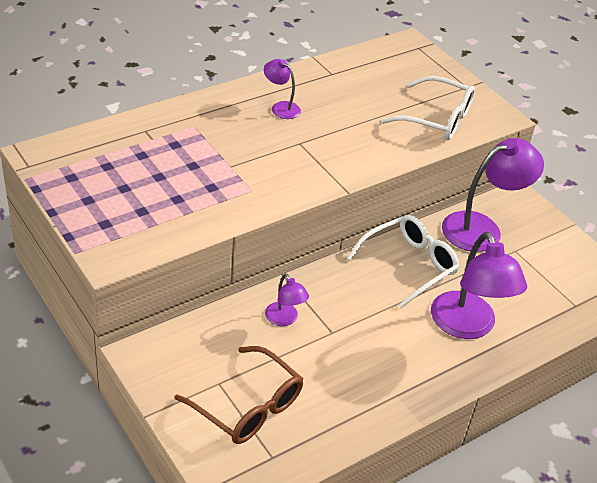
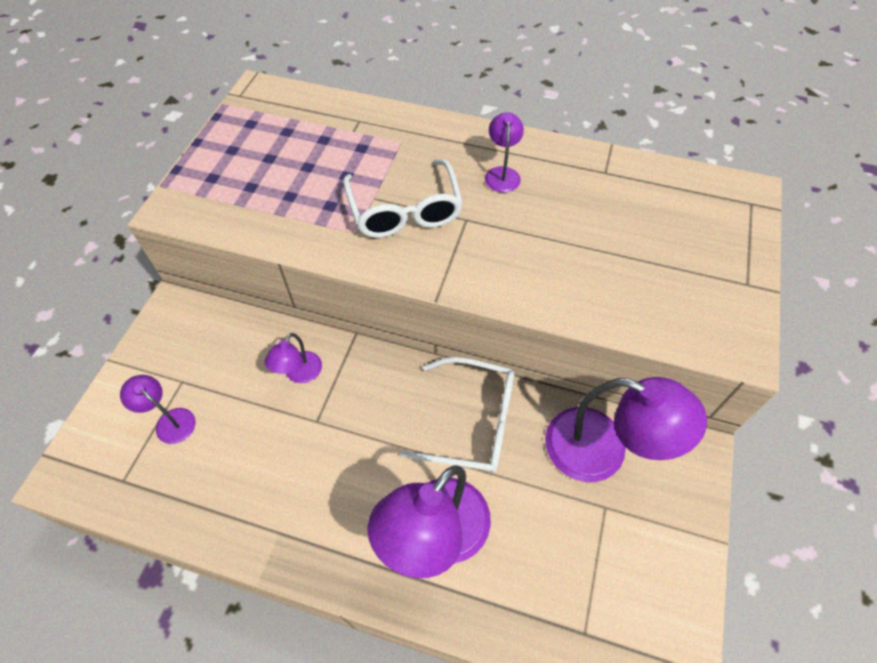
camera: 55 degrees right, 15 degrees up
(248, 406) = (170, 421): brown glasses -> purple lamp
(437, 119) = (651, 295): white glasses -> white glasses (405, 211)

